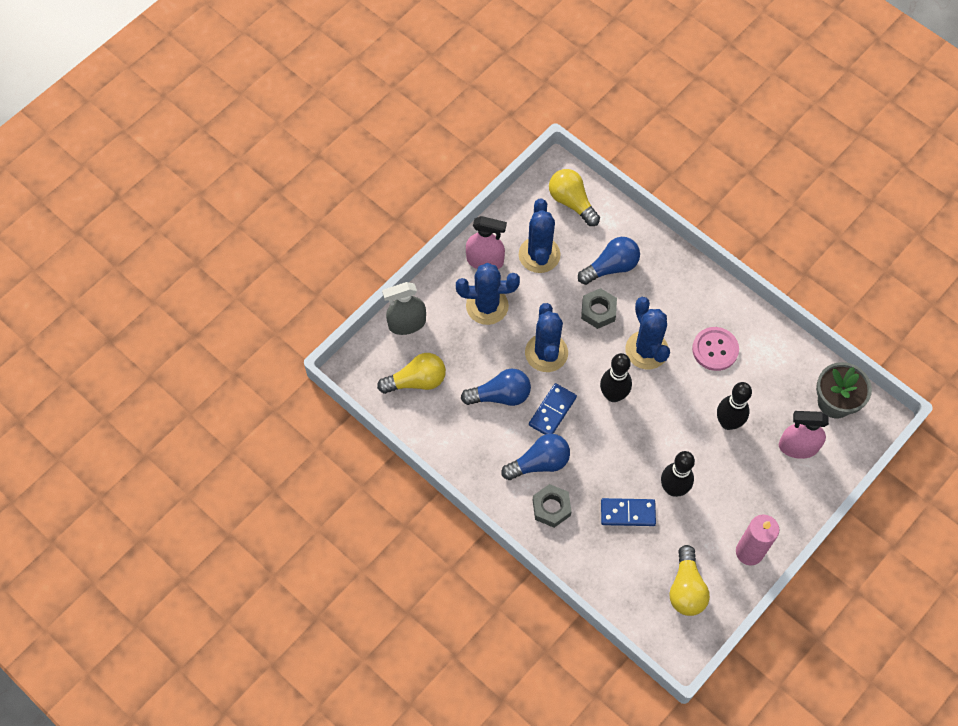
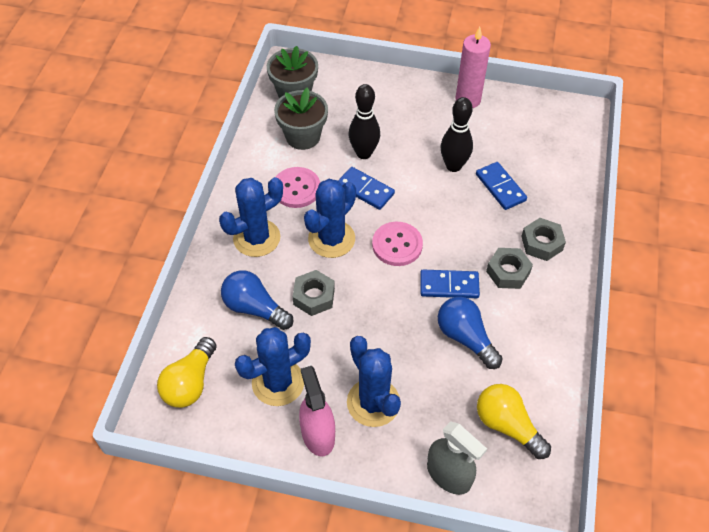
camera: 120 degrees left, 10 degrees down
(539, 463) = (508, 272): blue light bulb -> grey nut
(546, 353) = (391, 320): blue cactus -> blue cactus (256, 238)
(613, 395) = (397, 245): black bowling pin -> pink button
(684, 401) = (365, 190): none -> blue domino
(686, 588) = (530, 125): yellow light bulb -> none
(774, 383) = (303, 136): none -> grey flower pot
(798, 447) = (353, 102): pink spray bottle -> none

